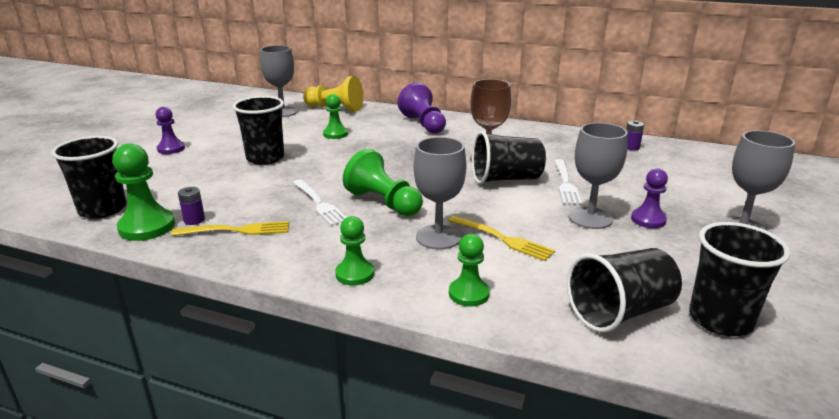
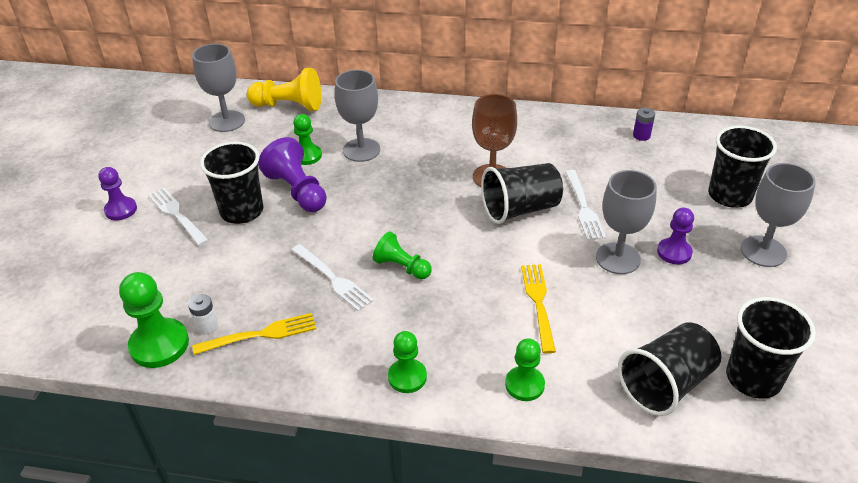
camera: 10 degrees left, 15 degrees up
(102, 209) = (94, 325): black cup -> black cup (729, 195)
(194, 220) = (207, 326): purple battery -> white battery
(212, 155) = (177, 215): none -> white fork
(384, 203) = (402, 267): green pawn -> green pawn, size x0.64
(423, 124) = (404, 123): purple pawn -> purple pawn (297, 191)
(438, 237) = (474, 311): grey goblet -> grey goblet (361, 150)
(502, 239) = (538, 303): yellow fork -> yellow fork turned 120 degrees counterclockwise

